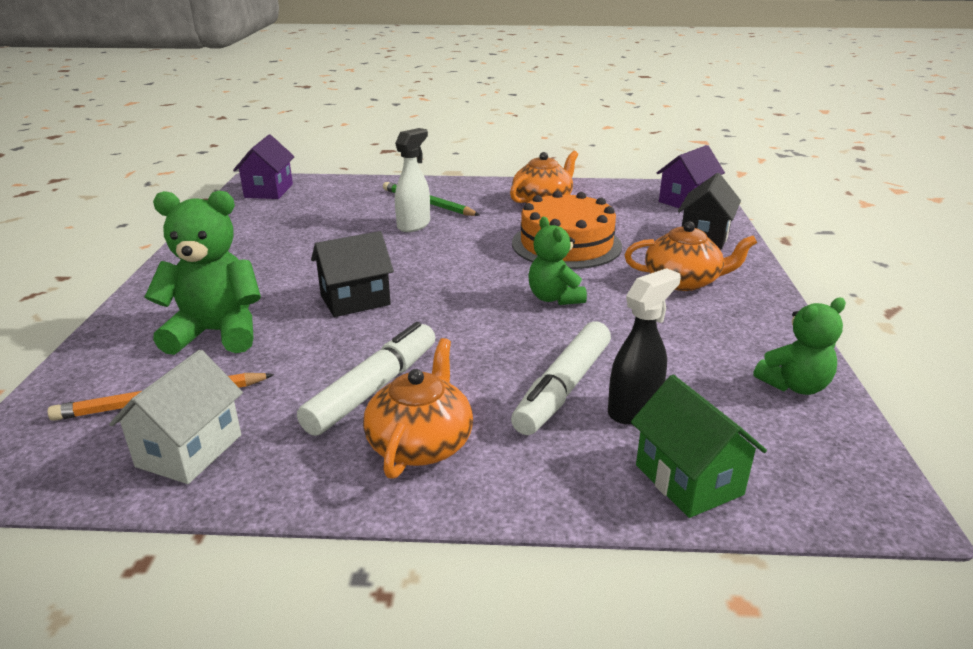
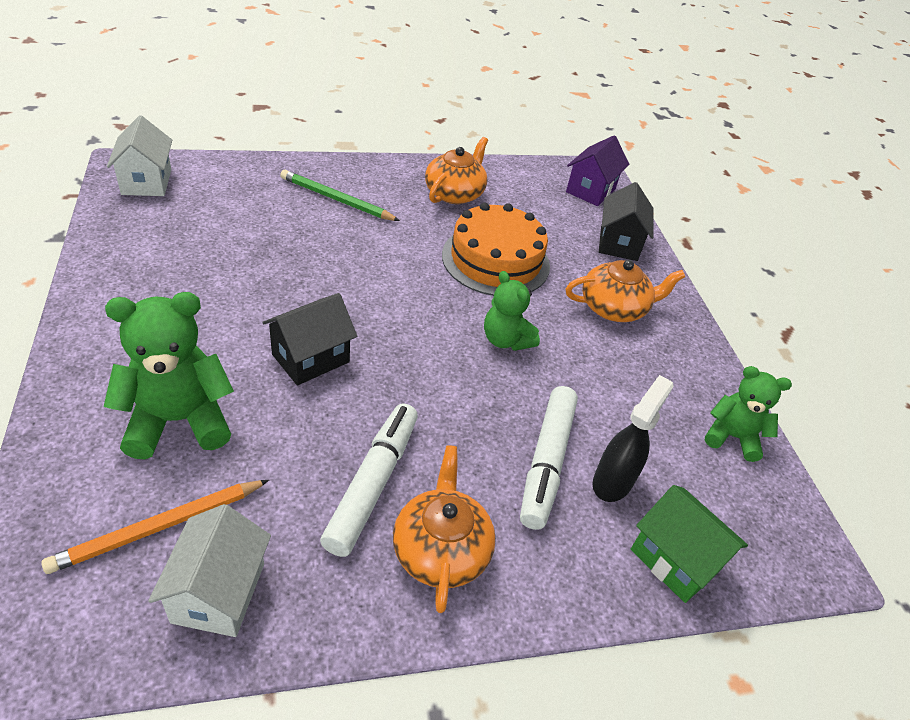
camera: 20 degrees left, 15 degrees up
(269, 191) = (147, 182): purple house -> white house
(414, 225) = (333, 236): white spray bottle -> none
(794, 385) = (732, 437): green teddy bear -> green teddy bear turned 120 degrees counterclockwise

